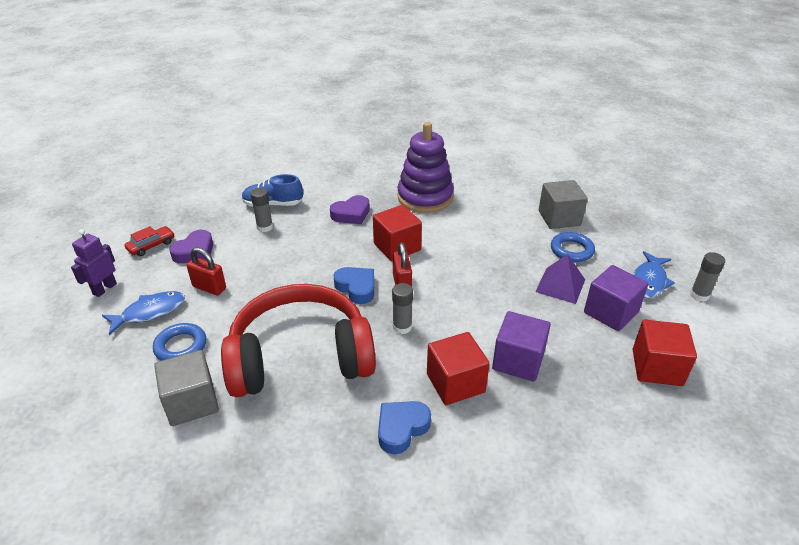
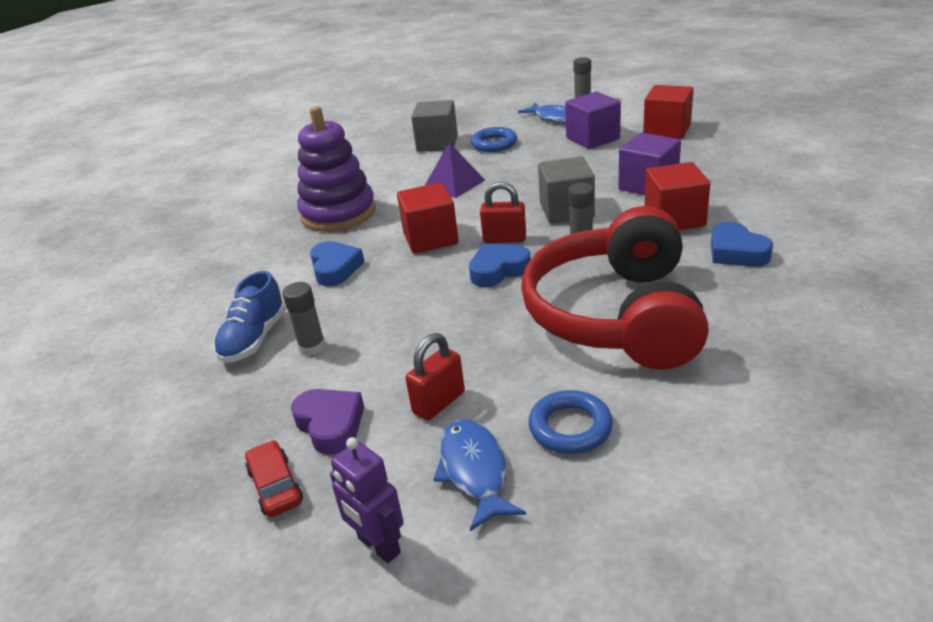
camera: 70 degrees left, 5 degrees down
(192, 402) = (688, 409): grey cube -> grey cube (566, 210)
(351, 214) = (335, 268): purple heart -> blue heart
(560, 285) = (545, 155): purple pyramid -> purple pyramid (454, 183)

